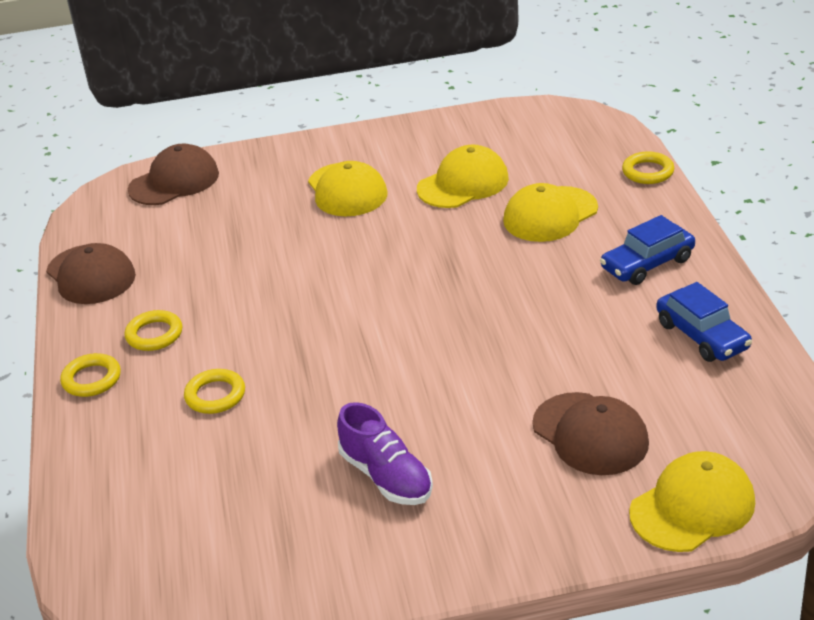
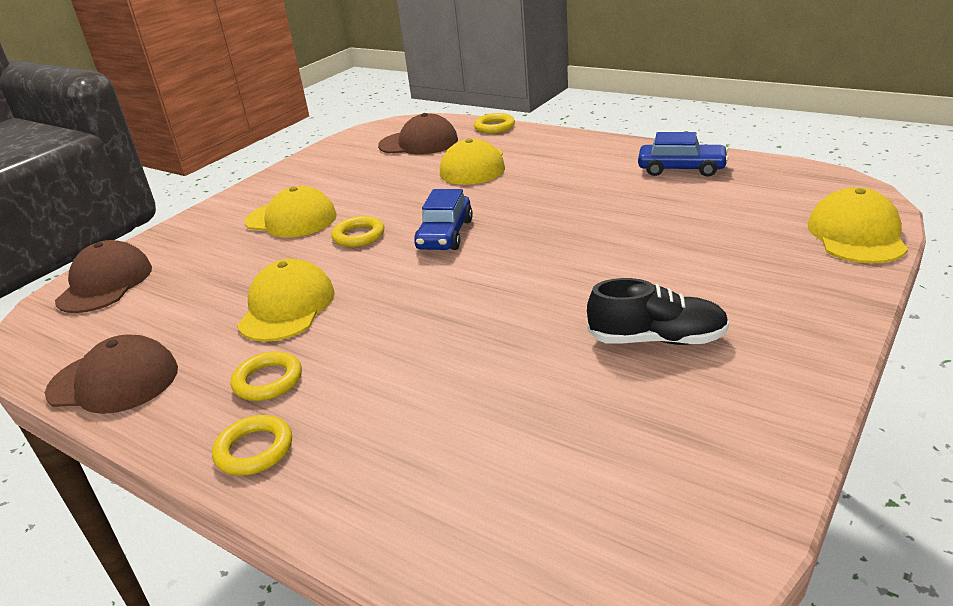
camera: 45 degrees left, 5 degrees down
(215, 395) = (412, 383): yellow ring -> yellow ring (358, 236)
(386, 477) = (657, 339): purple shoe -> black shoe
(463, 184) = (380, 179): yellow cap -> yellow cap (287, 307)
(590, 434) = (727, 239): brown cap -> brown cap (418, 143)
(647, 264) = (581, 158): blue car -> blue car (445, 235)

